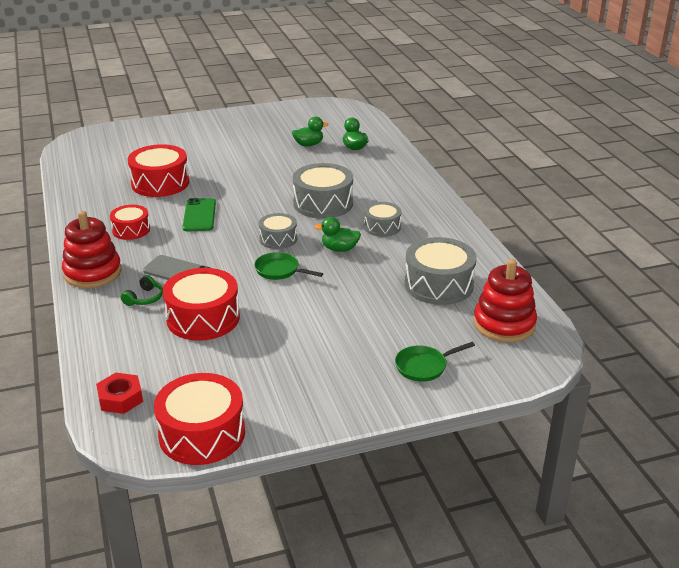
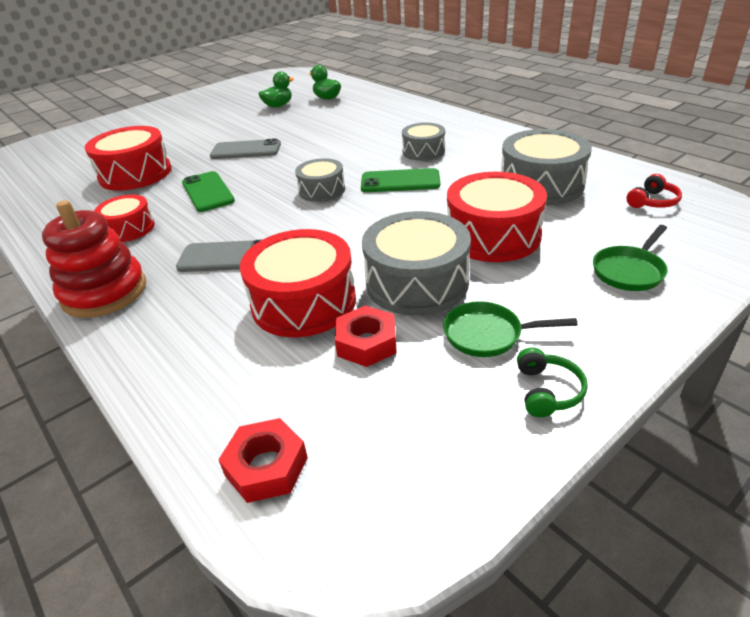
camera: 20 degrees left, 5 degrees up
(144, 298) = (202, 302): green headphones -> green headphones (547, 391)
(202, 434) = (445, 478): red drum -> red drum (493, 236)
(219, 355) = (366, 343): none -> red nut
(251, 184) = (246, 150): none -> grey phone
(279, 270) = (353, 220): green pan -> green pan (487, 334)
(323, 203) = (340, 147): grey drum -> grey drum (417, 282)
(339, 249) = (400, 181): green duck -> green phone
(504, 324) = (652, 201): red stacking toy -> red headphones

